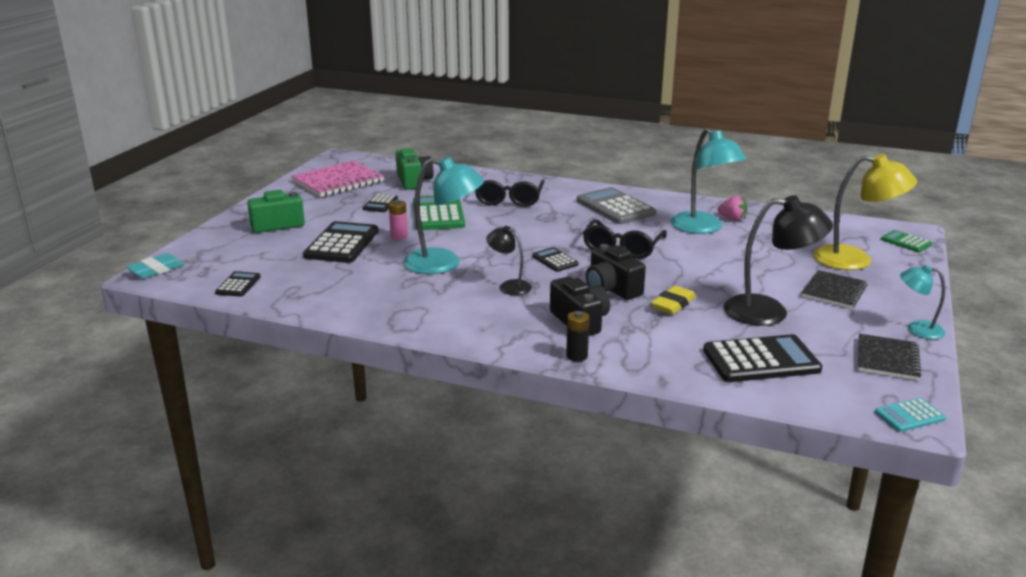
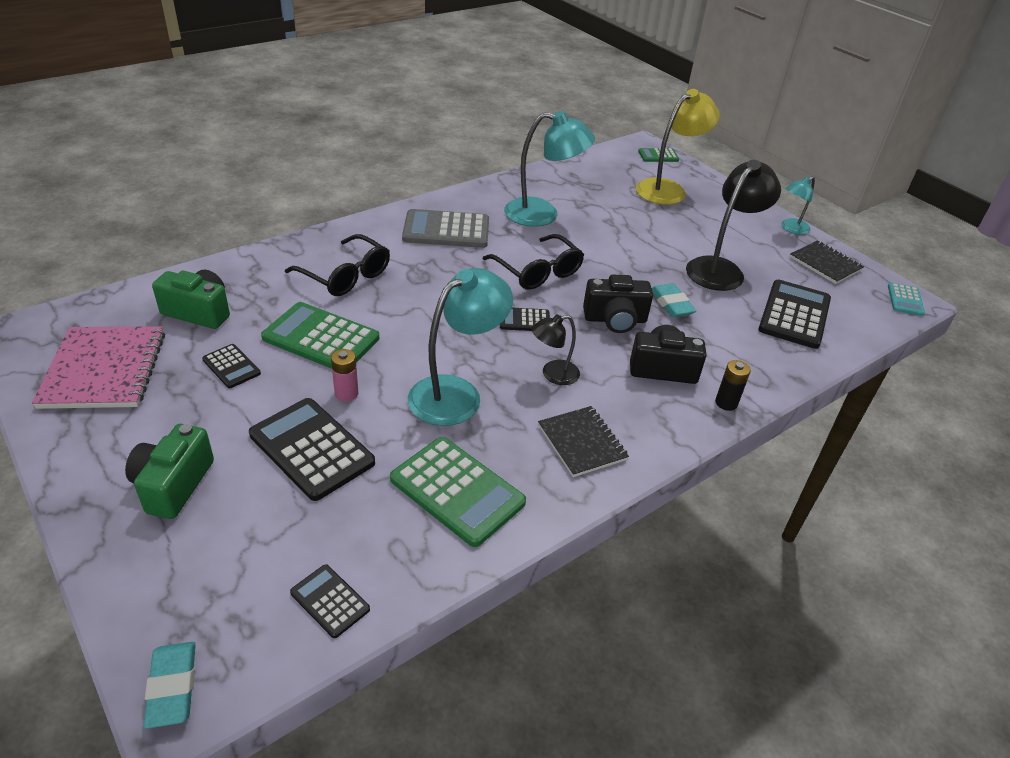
camera: 60 degrees left, 15 degrees up
(356, 290) = (457, 491): none -> green calculator
(673, 304) = (671, 304): yellow eraser -> turquoise eraser
(732, 219) = (540, 193): pink strawberry -> none
(834, 291) = (710, 225): black notebook -> black notebook (582, 442)

